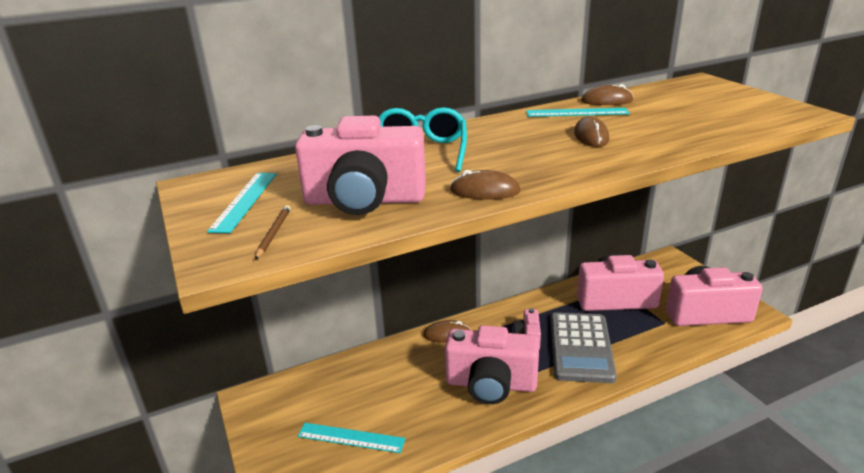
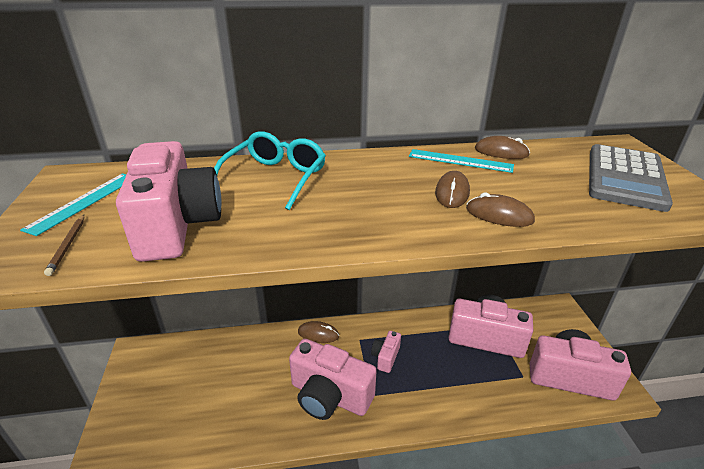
camera: 15 degrees right, 5 degrees up
(273, 233) = (68, 246): brown pencil -> brown pencil turned 150 degrees clockwise
(351, 437) = (188, 414): turquoise ruler -> none
(364, 200) = (177, 225): pink camera -> pink camera turned 120 degrees counterclockwise
(485, 191) = (292, 239): brown mouse -> brown mouse (499, 215)
(581, 347) = (429, 381): grey calculator -> grey calculator (625, 177)

